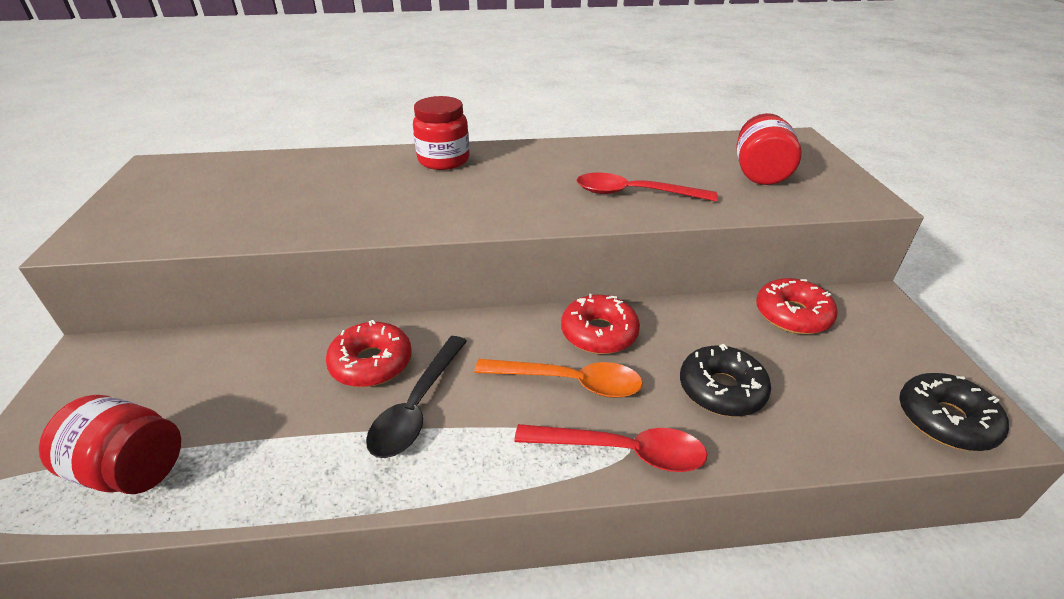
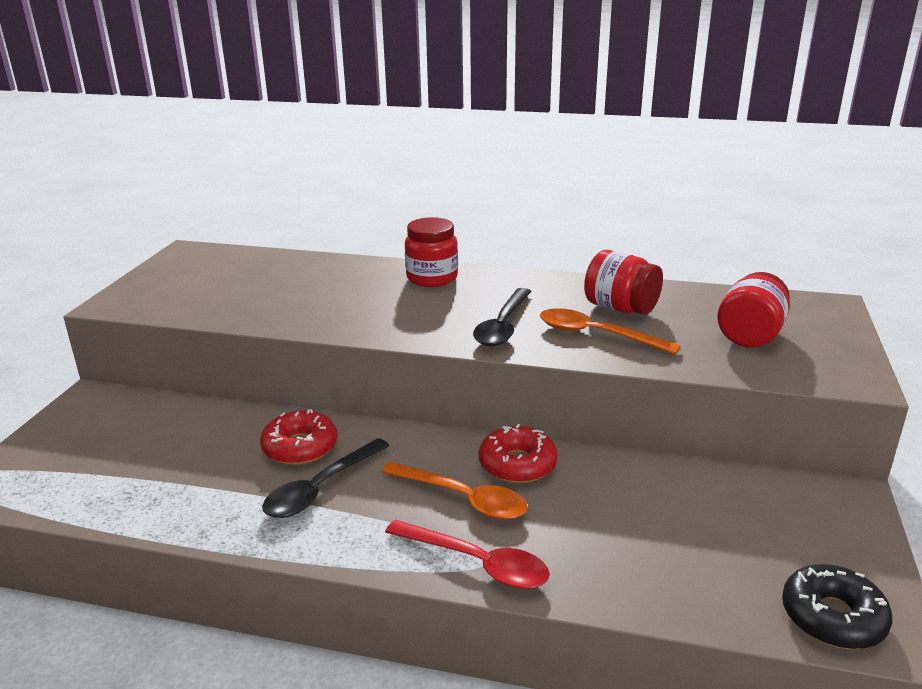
camera: 20 degrees right, 10 degrees down
(131, 469) = (91, 484): red jar -> red jar (620, 308)
(543, 198) = (503, 326): none -> black spoon
(633, 193) = (596, 335): red spoon -> orange spoon
(721, 389) = (607, 537): black donut -> none
(792, 315) = (735, 489): red donut -> none

